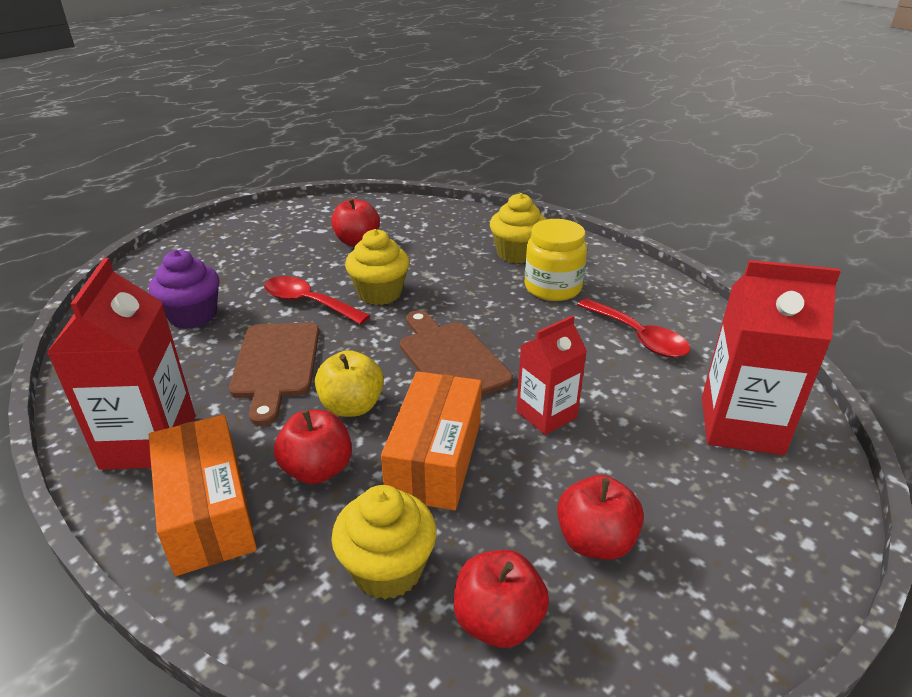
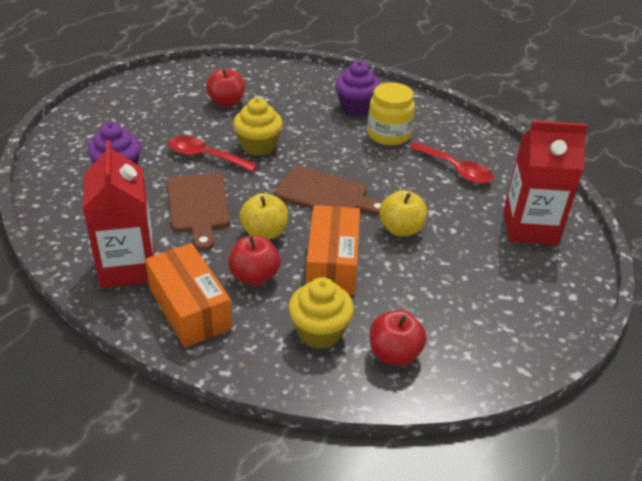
camera: 10 degrees left, 5 degrees up
(451, 359) = (325, 194): brown cutting board -> brown cutting board turned 150 degrees clockwise
(517, 253) = (356, 107): yellow cupcake -> purple cupcake
(546, 414) = (401, 229): red carton -> yellow apple
(595, 541) = (445, 305): red apple -> none

